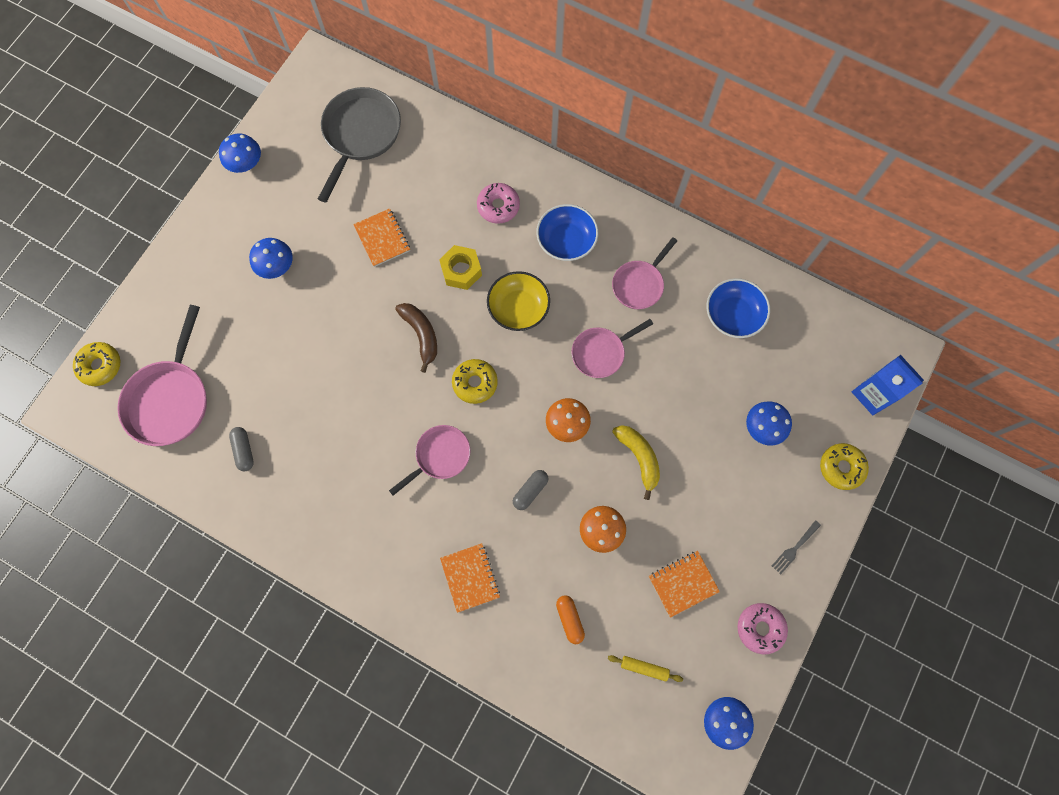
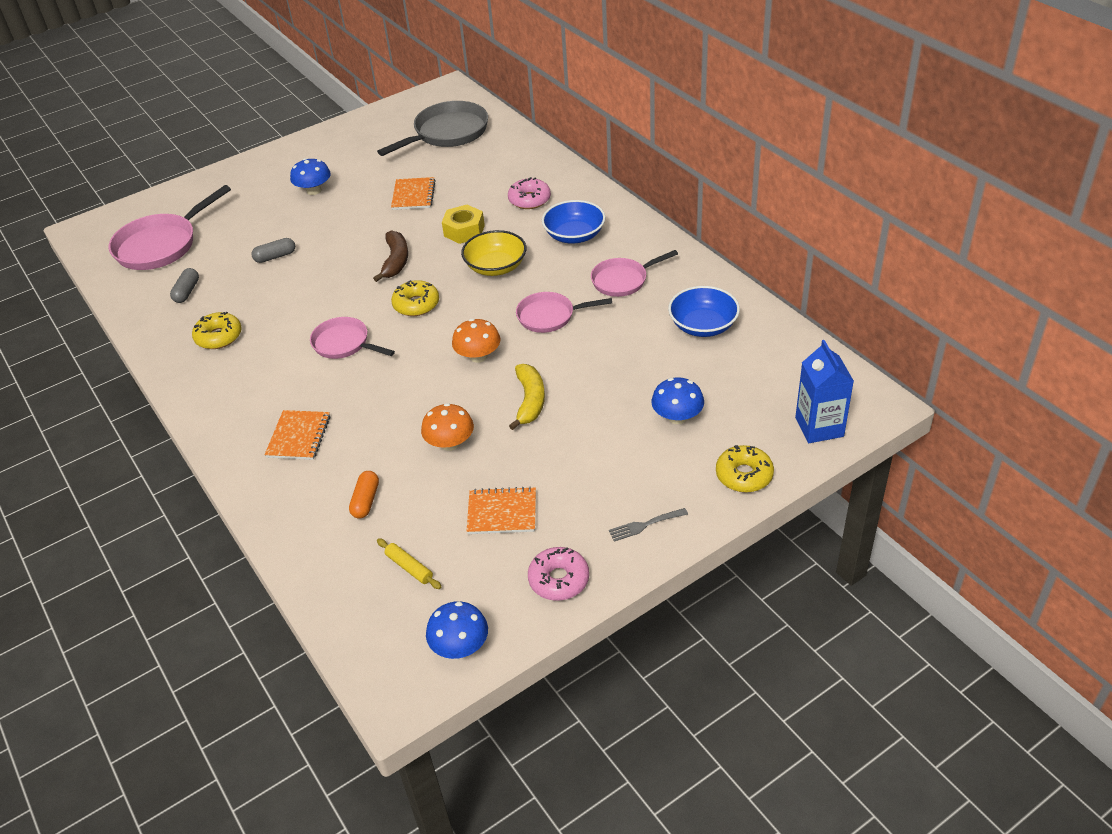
camera: 30 degrees right, 30 degrees down
(100, 366) = (129, 212): yellow donut -> yellow donut (219, 337)
(246, 163) = (343, 129): blue mushroom -> none
(440, 456) = (344, 344): pink pan -> pink pan turned 135 degrees counterclockwise
(530, 491) = (406, 392): grey capsule -> grey capsule (275, 256)

